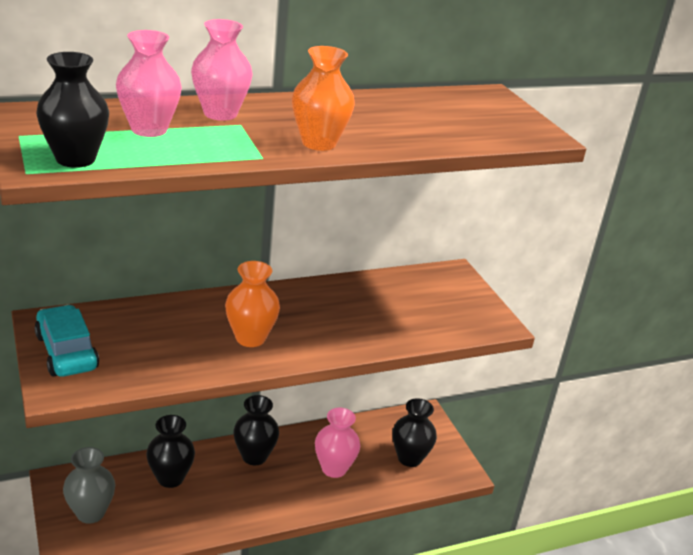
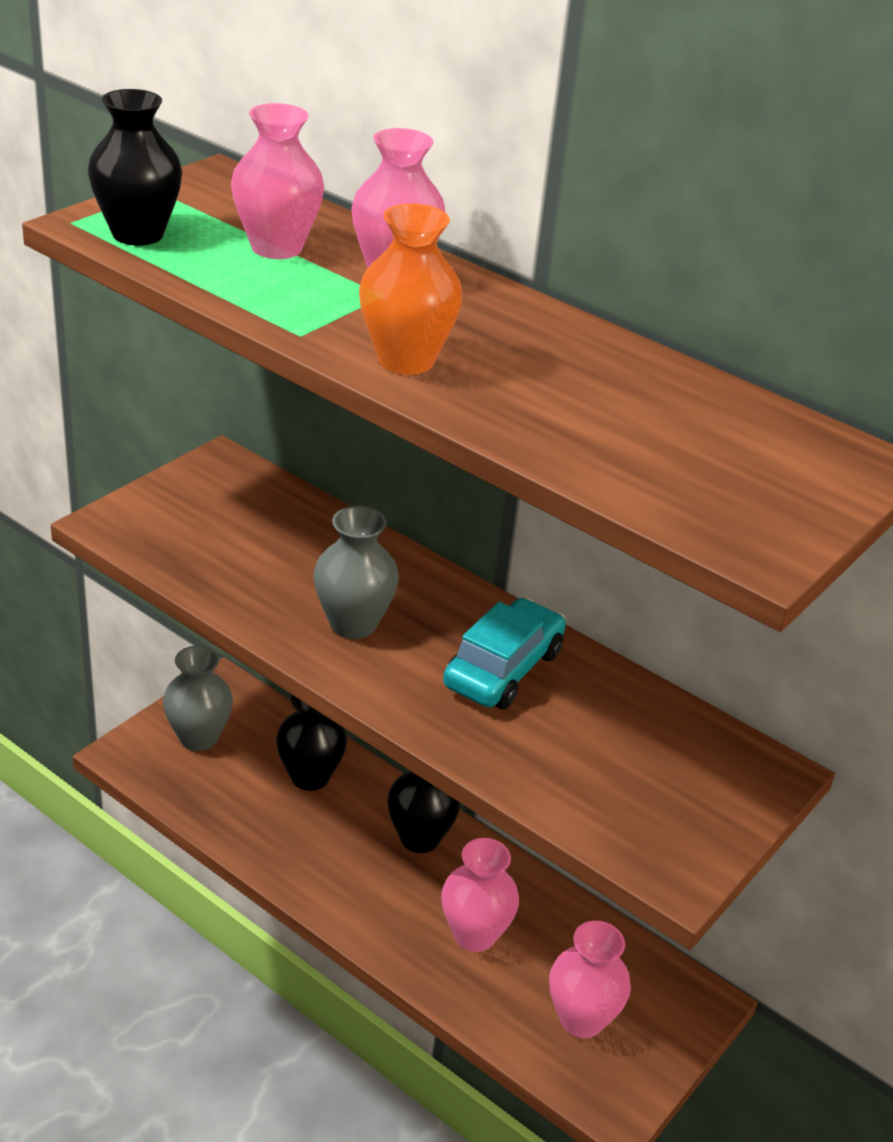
camera: 60 degrees right, 5 degrees up
(66, 352) = (182, 501): turquoise car -> turquoise car (503, 669)
(250, 338) = (353, 624): orange vase -> grey vase
(409, 458) = (581, 1019): black vase -> pink vase

